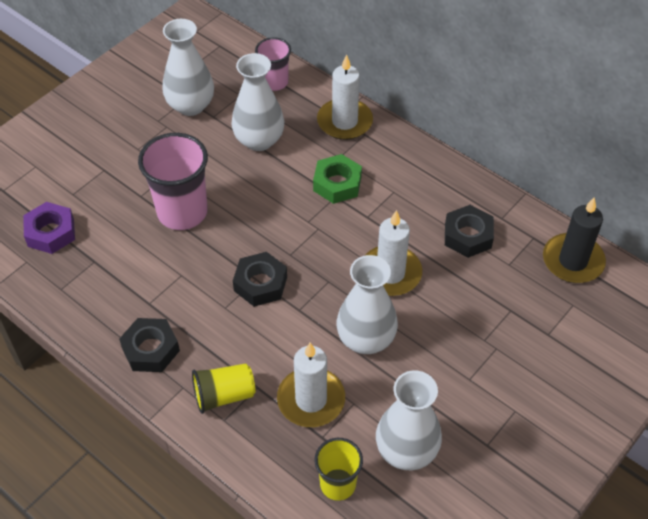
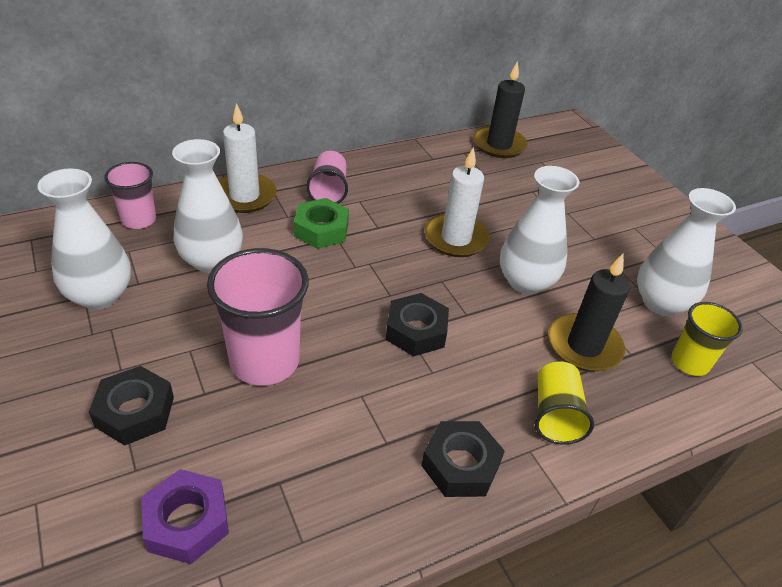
camera: 70 degrees left, 10 degrees down
(311, 399) = (584, 346): white candle -> black candle
(391, 167) = (328, 191): none -> pink cup
(468, 236) = (441, 181): black nut -> black nut (135, 412)

